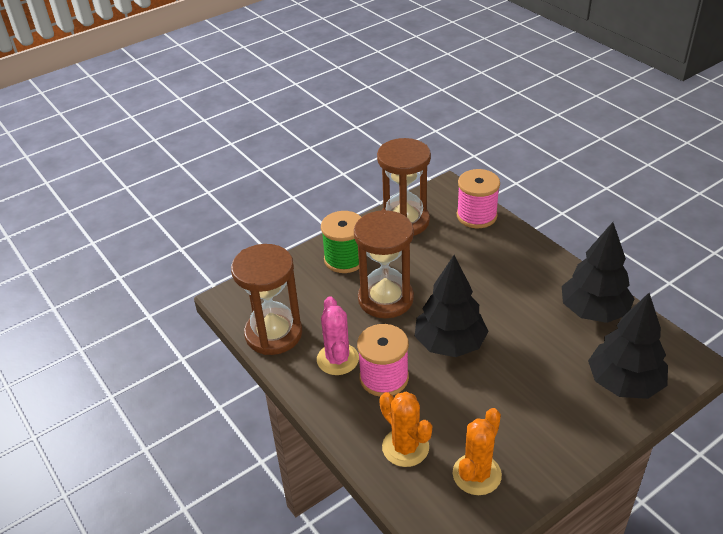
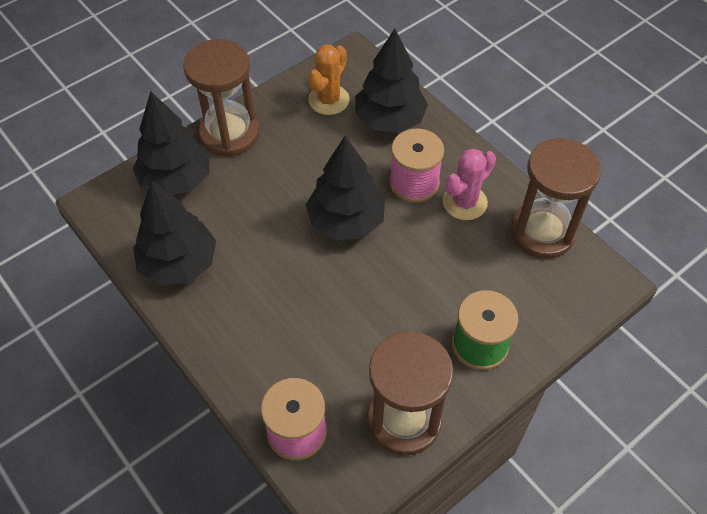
camera: 175 degrees right, 15 degrees up
(337, 359) = (464, 202): pink cactus -> pink cactus turned 60 degrees clockwise
(385, 299) = (420, 280): brown hourglass -> brown hourglass (229, 134)
(405, 447) = (390, 120): orange cactus -> black tree

